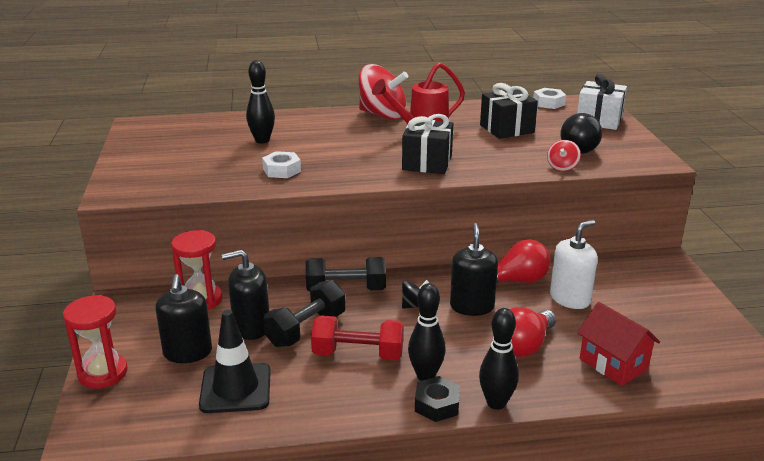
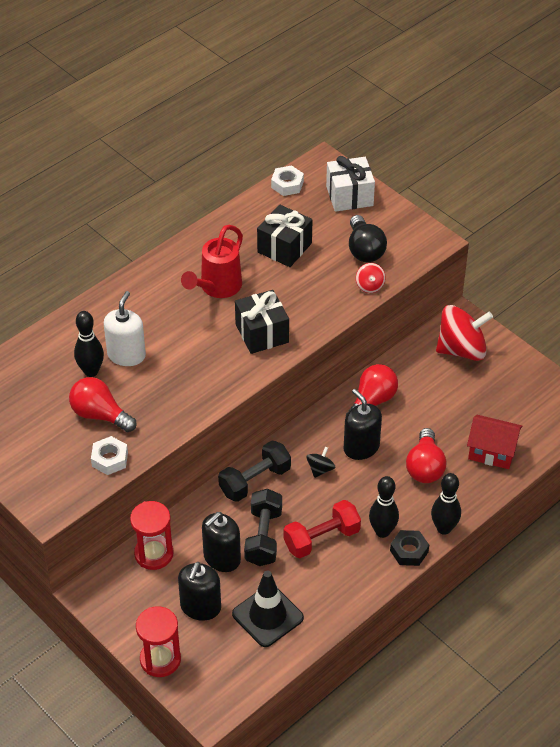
camera: 35 degrees left, 20 degrees up
(188, 352) = (200, 607): black soap dispenser -> black soap dispenser turned 60 degrees clockwise
(233, 162) = (100, 415): none -> red light bulb
(282, 170) = (154, 405): white nut -> white nut (110, 459)
(382, 115) = (158, 276): red spinning top -> red spinning top (461, 349)
(570, 298) = (423, 401): white soap dispenser -> white soap dispenser (126, 355)

